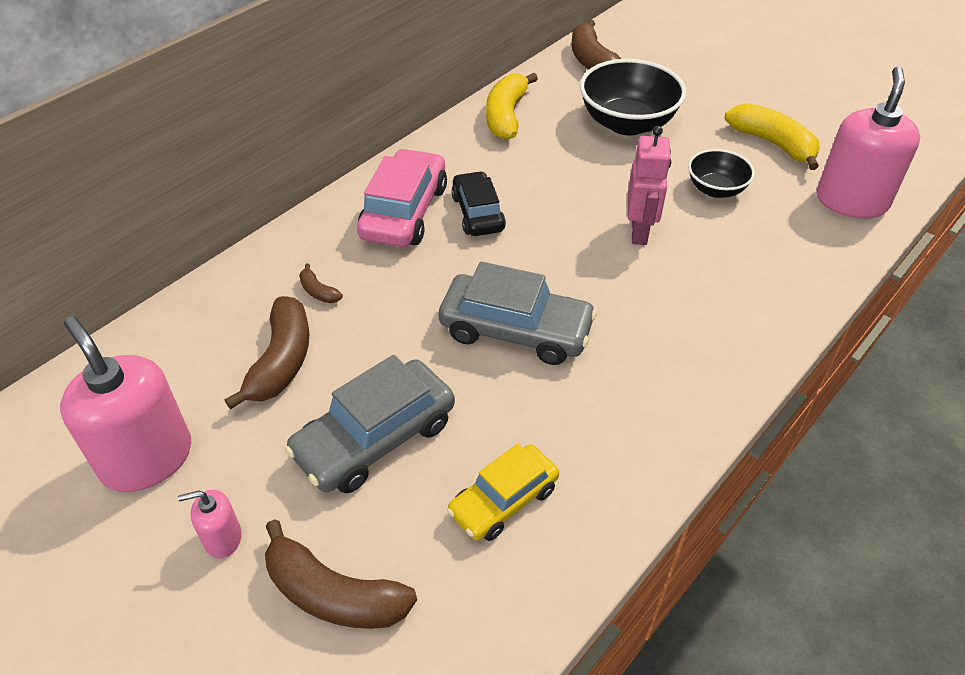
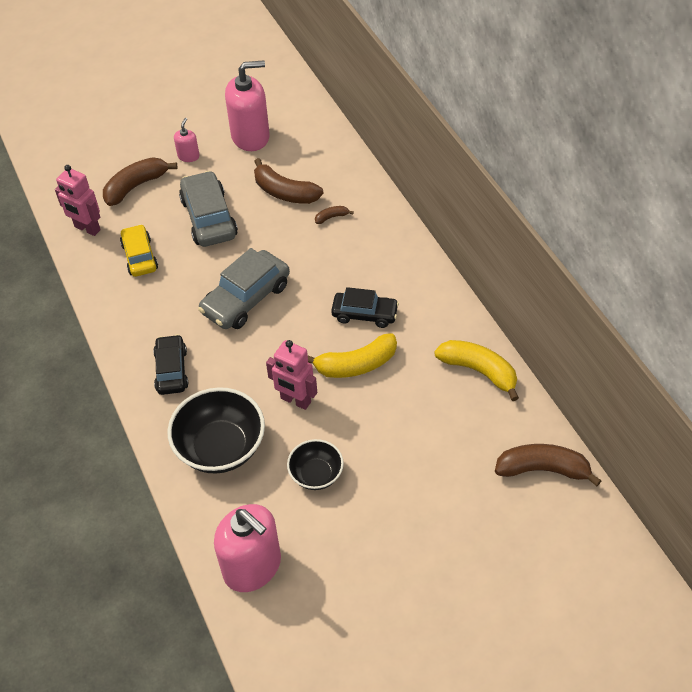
camera: 115 degrees right, 5 degrees up
(404, 212) = (386, 275): pink car -> none
(478, 626) = (87, 229): none -> pink robot
(627, 123) = (432, 453): black bowl -> black bowl (220, 447)
(683, 362) = (171, 370): none -> black car
(772, 144) = (352, 552): yellow banana -> yellow banana (356, 364)

